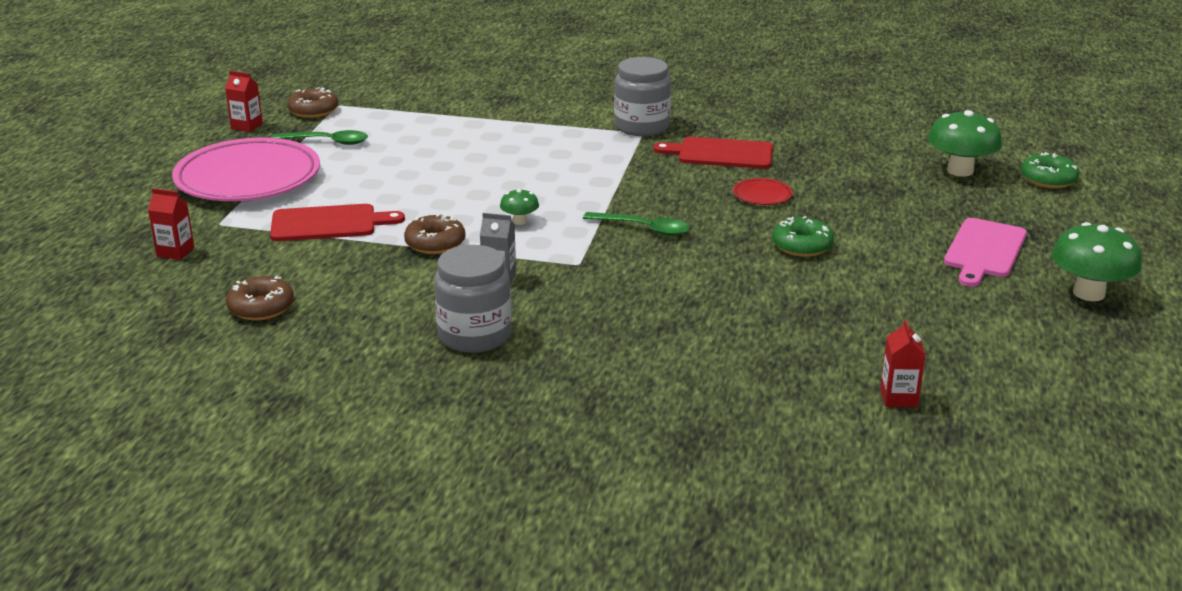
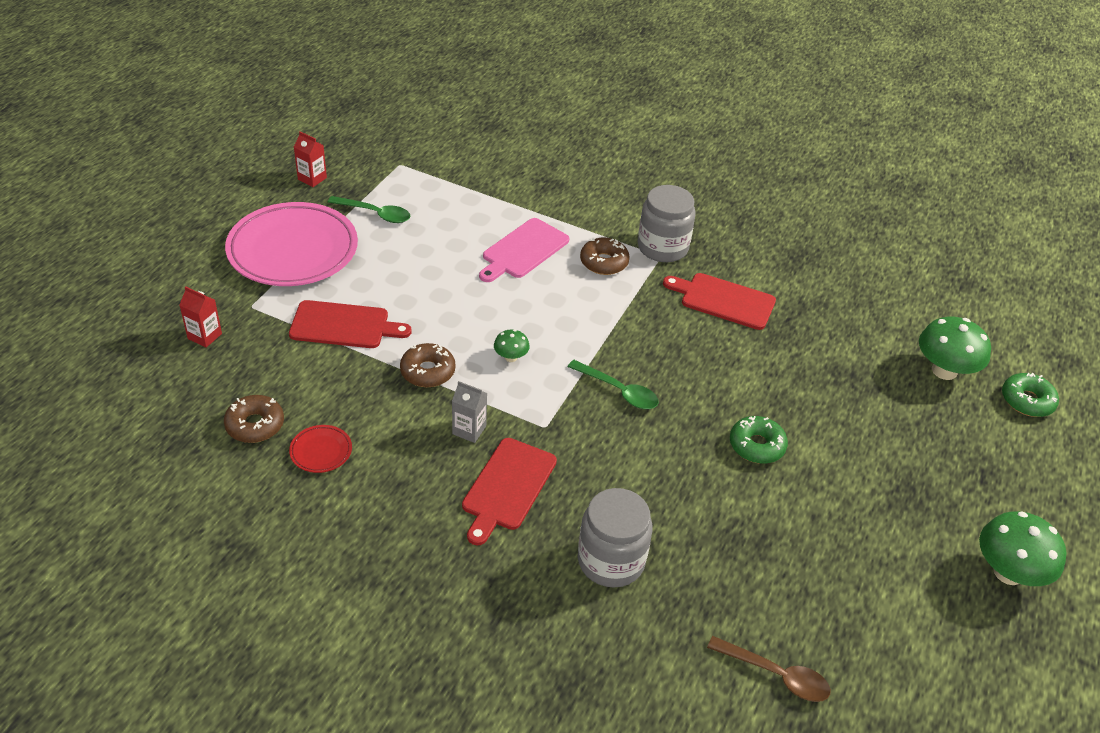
camera: 10 degrees right, 15 degrees up
(313, 110) = (375, 168): brown donut -> brown donut (604, 262)
(474, 335) = (424, 503): grey jar -> grey jar (611, 561)
(558, 311) = (507, 487): none -> red cutting board
(762, 195) = (743, 367): red plate -> red plate (321, 451)
(898, 398) = (776, 675): red carton -> brown spoon
(984, 251) = (927, 490): pink cutting board -> pink cutting board (523, 250)

